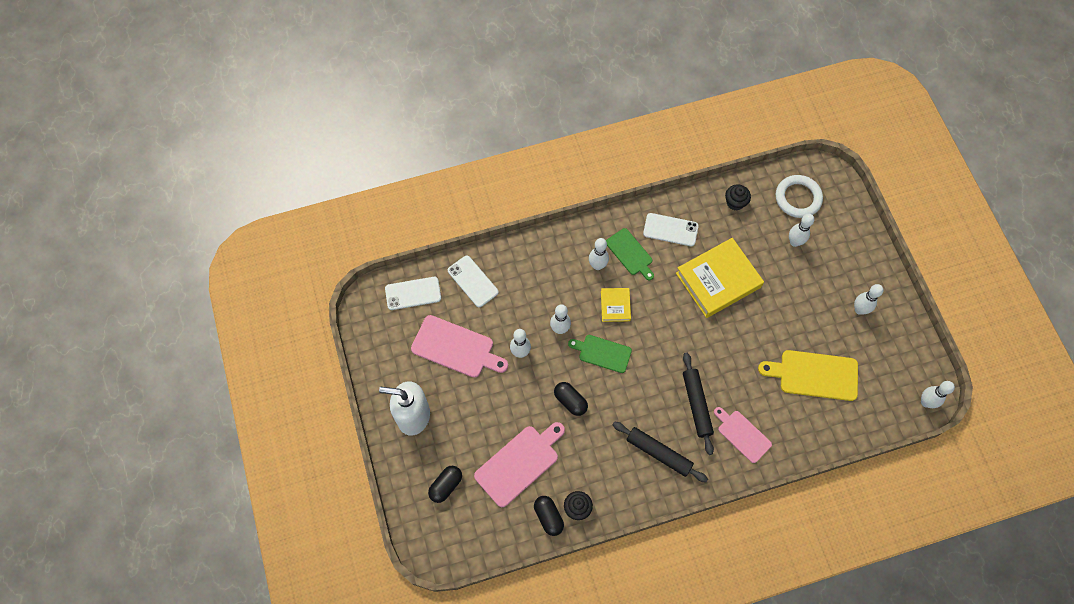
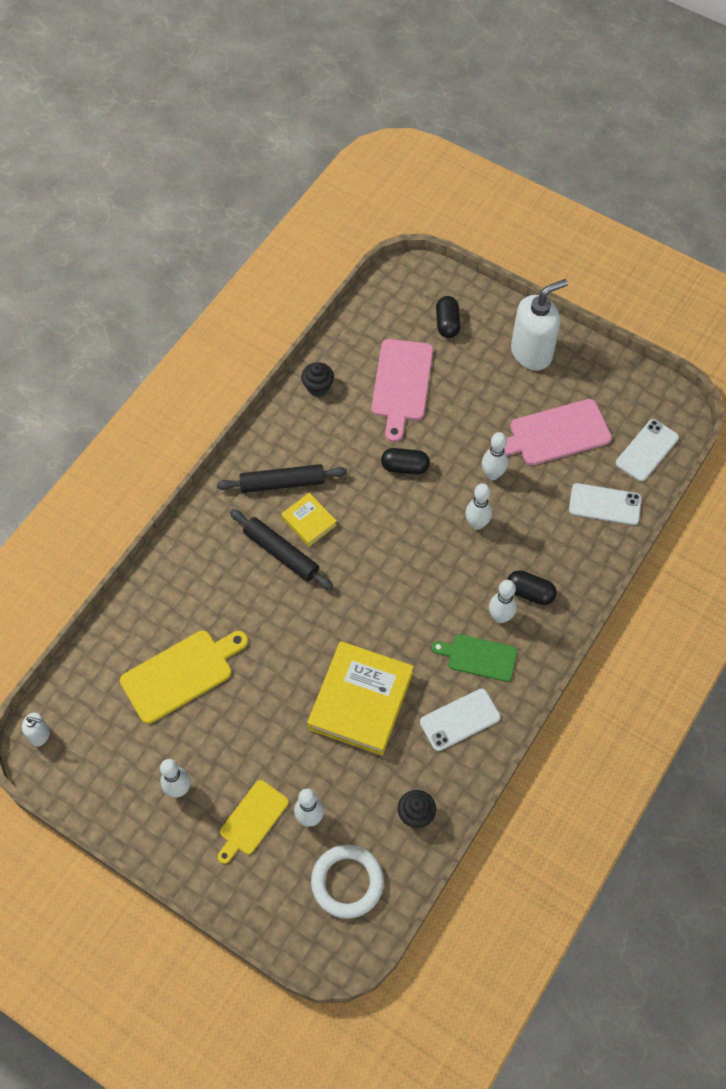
camera: 140 degrees right, 5 degrees down
(548, 517) = (337, 363): black capsule -> black capsule (530, 592)
(602, 353) = (414, 533): green cutting board -> none
(615, 306) = (444, 589): yellow book -> yellow book (309, 521)
(742, 434) = (214, 558): pink cutting board -> none
(828, 264) = (251, 820): none -> yellow cutting board
(925, 402) = (40, 735): white bowling pin -> white soap dispenser

